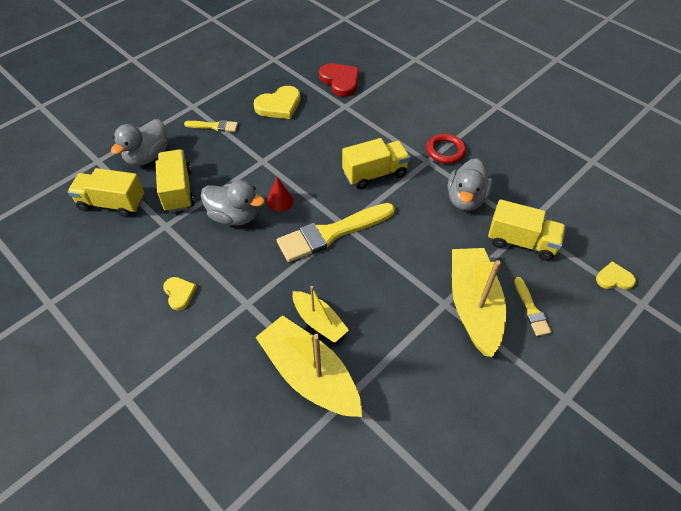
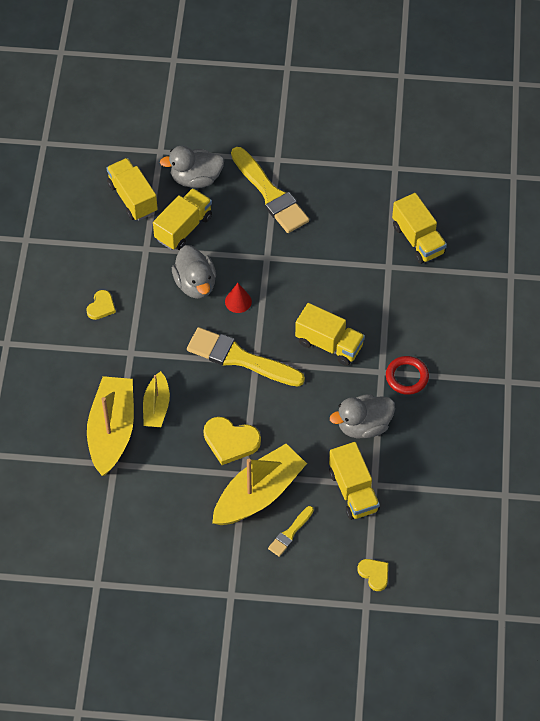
camera: 50 degrees right, 5 degrees up
(214, 126) = (270, 194): yellow brush -> yellow brush, size x2.02
(279, 105) = (340, 219): yellow heart -> yellow heart (230, 441)
(340, 81) = (418, 239): red heart -> yellow truck

